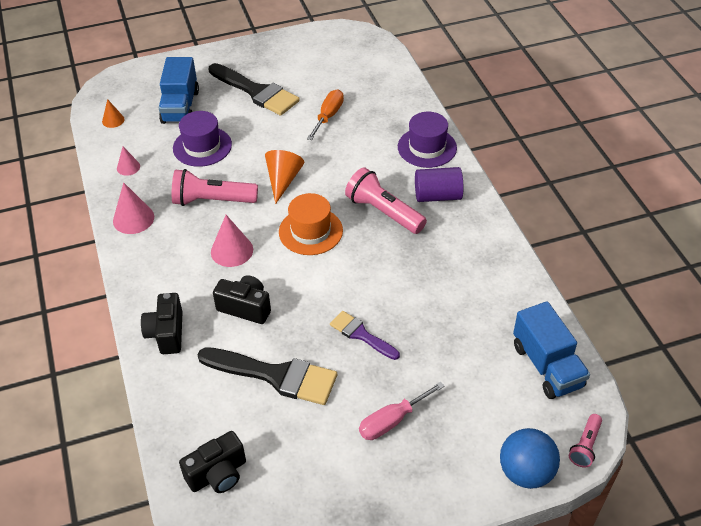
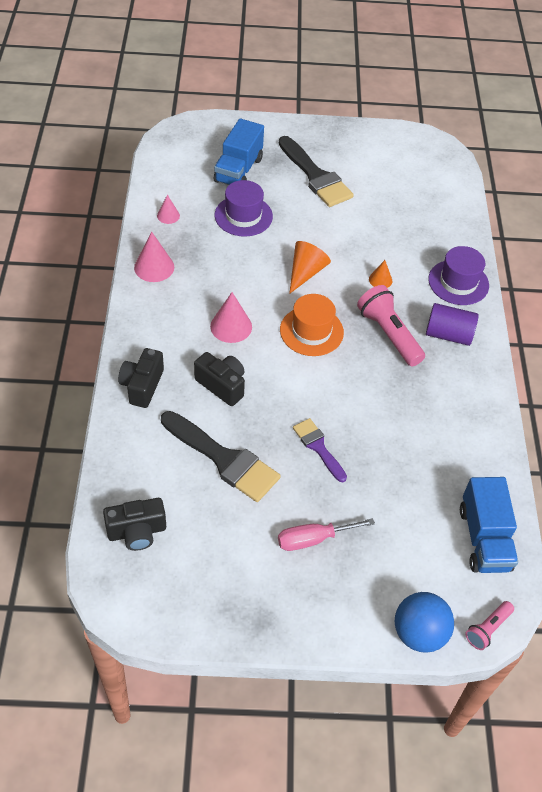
camera: 15 degrees right, 5 degrees up
(113, 120) = (172, 165): orange cone -> orange cone (380, 280)
(212, 200) = (232, 272): pink flashlight -> none
(328, 116) = (375, 221): orange screwdriver -> none

